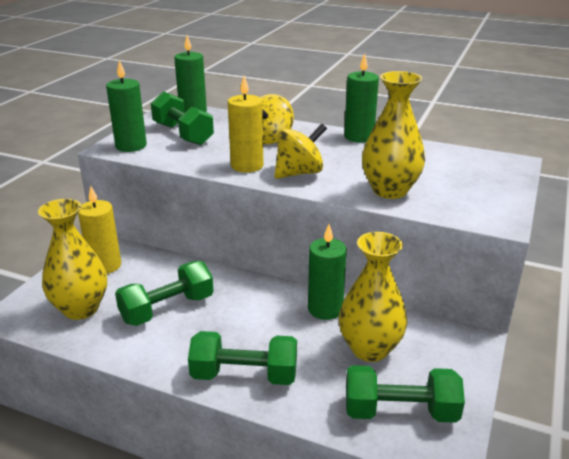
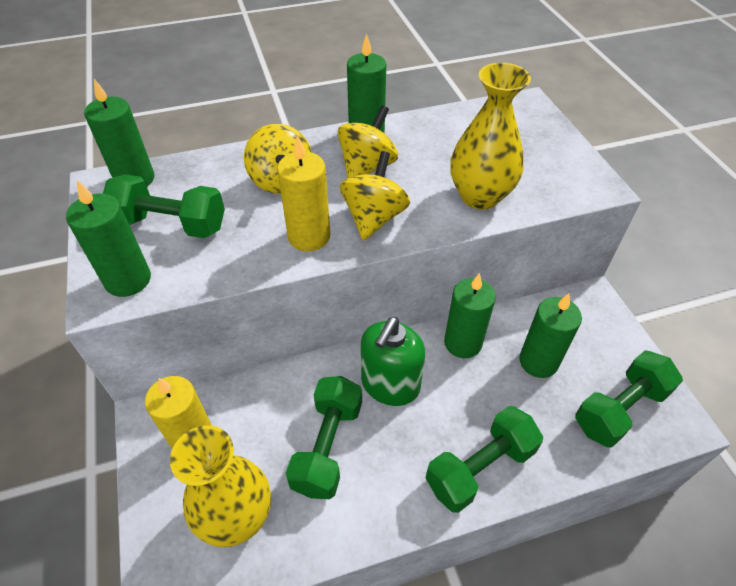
camera: 40 degrees left, 20 degrees up
(244, 303) = (390, 385): none -> green soap dispenser
(333, 151) = (367, 167): none -> yellow spinning top
(370, 349) = (538, 361): yellow vase -> green candle

